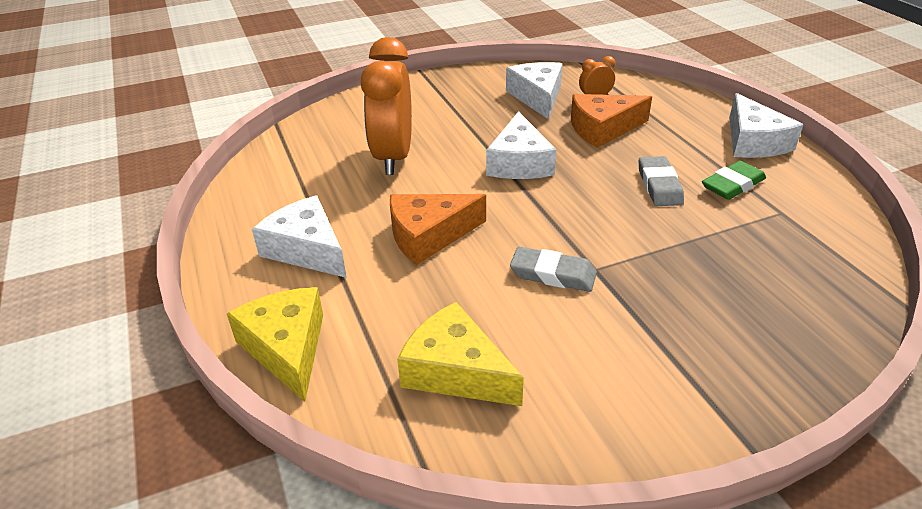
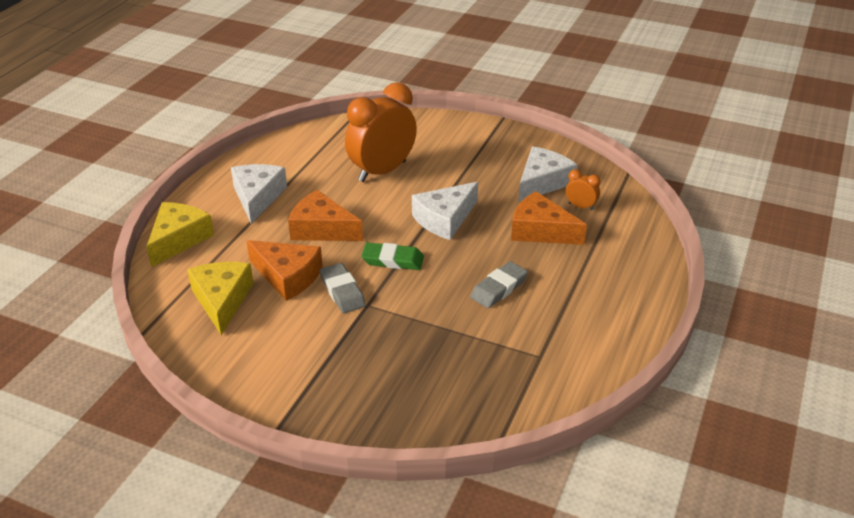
camera: 45 degrees right, 0 degrees up
(478, 298) = (288, 276): none -> orange cheese
(733, 185) = (547, 320): green eraser -> green eraser (393, 260)
(753, 142) = (627, 306): white cheese -> none

